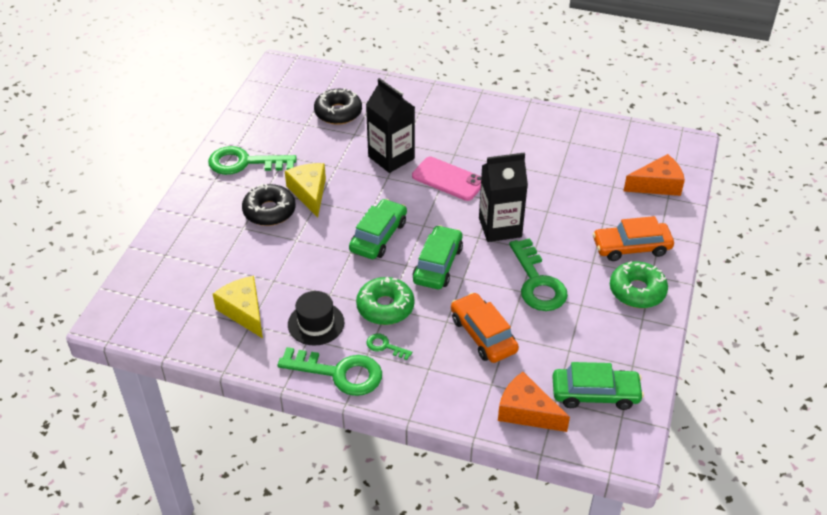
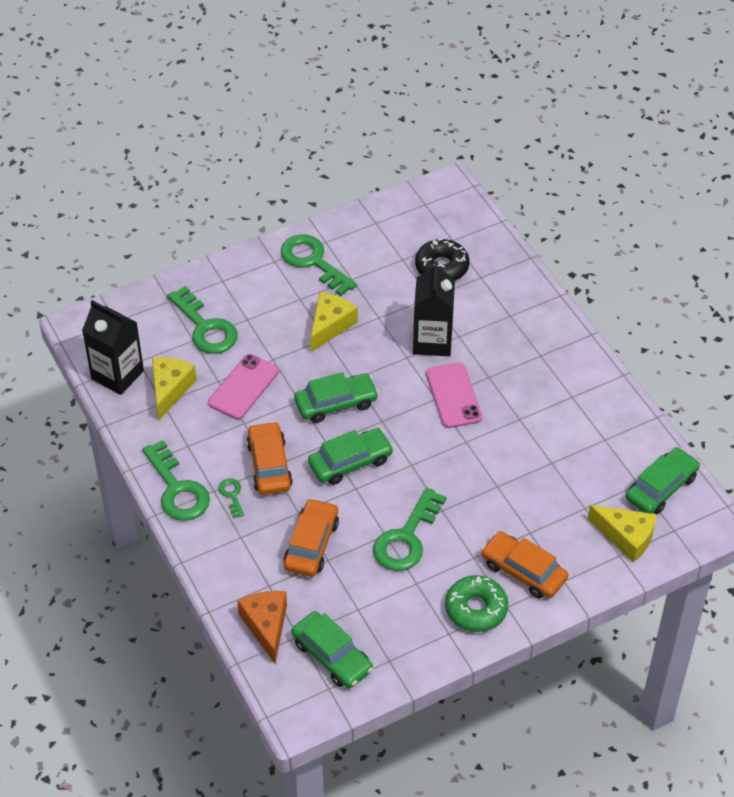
camera: 45 degrees right, 5 degrees up
(217, 253) = (205, 327): none -> green key
(269, 211) = (282, 319): black donut -> none
(298, 271) = (243, 387): none -> pink phone
(316, 323) = (206, 438): black hat -> none
(385, 307) = (269, 465): green donut -> orange car
(500, 227) = (439, 469): black carton -> black carton (117, 375)
(636, 145) = (661, 488): none -> green car
(657, 185) = (626, 537): orange cheese -> yellow cheese

